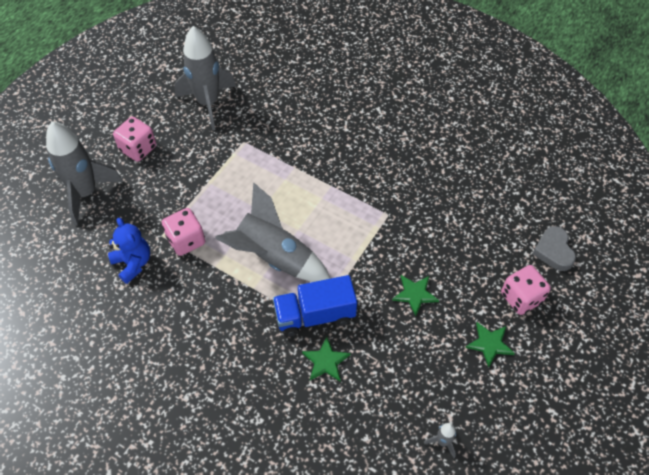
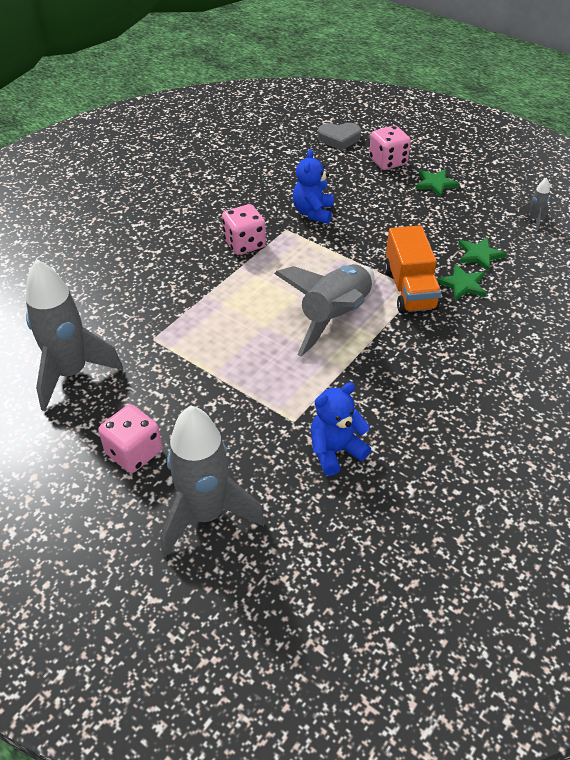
camera: 85 degrees left, 10 degrees down
(186, 240) = (303, 396): pink dice -> pink dice (244, 244)
(315, 315) = (409, 289): blue truck -> orange truck
(415, 294) = (384, 221): green star -> green star (479, 255)
(417, 234) = (313, 212): none -> blue teddy bear

